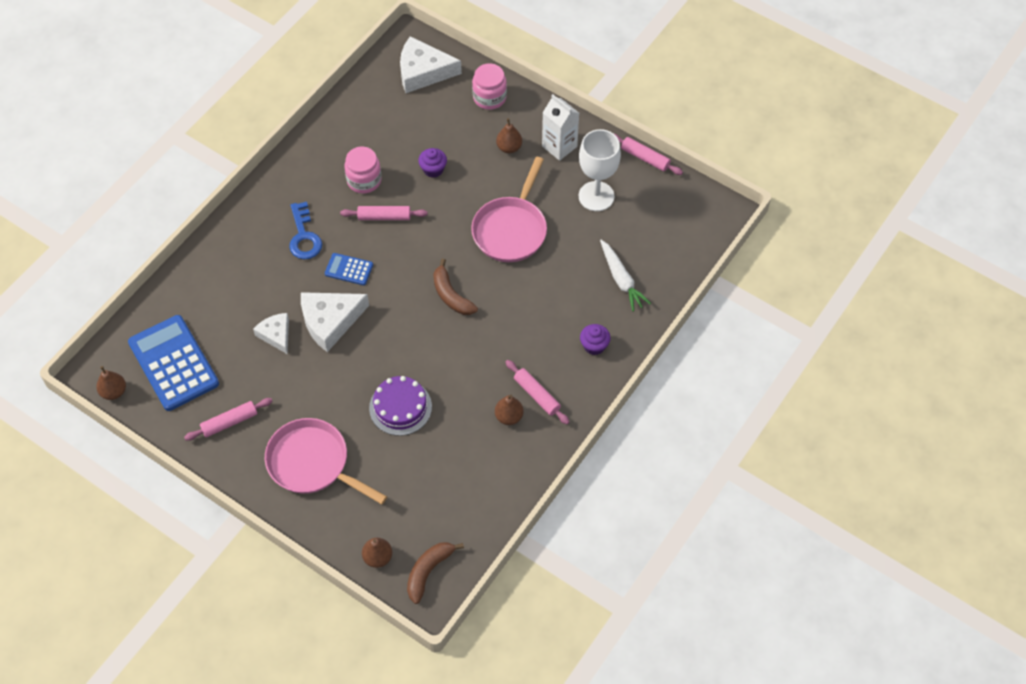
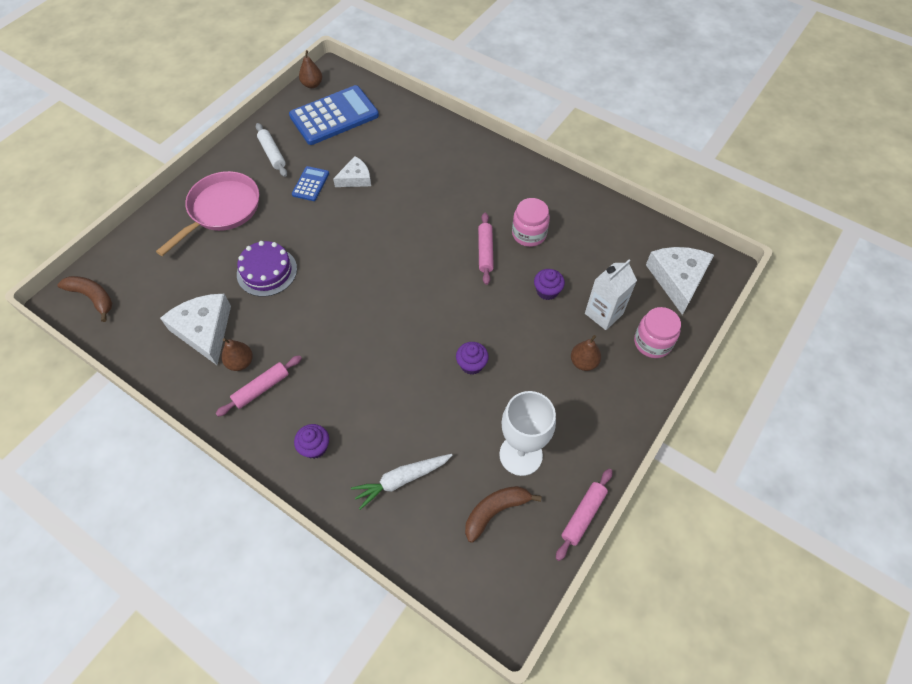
camera: 90 degrees right, 0 degrees up
(229, 422) = (272, 154): pink rolling pin -> white rolling pin
(304, 237) = (461, 192): blue key -> none
(330, 321) = (366, 215): white cheese -> white cheese (204, 330)
(349, 269) = (423, 226): blue calculator -> blue calculator (310, 184)
(378, 557) = (118, 259): brown pear -> none
(451, 295) = (389, 310): brown banana -> brown banana (495, 511)
(511, 229) = (471, 364): pink pan -> purple cupcake
(559, 146) = (591, 415): white carton -> white carton (603, 313)

